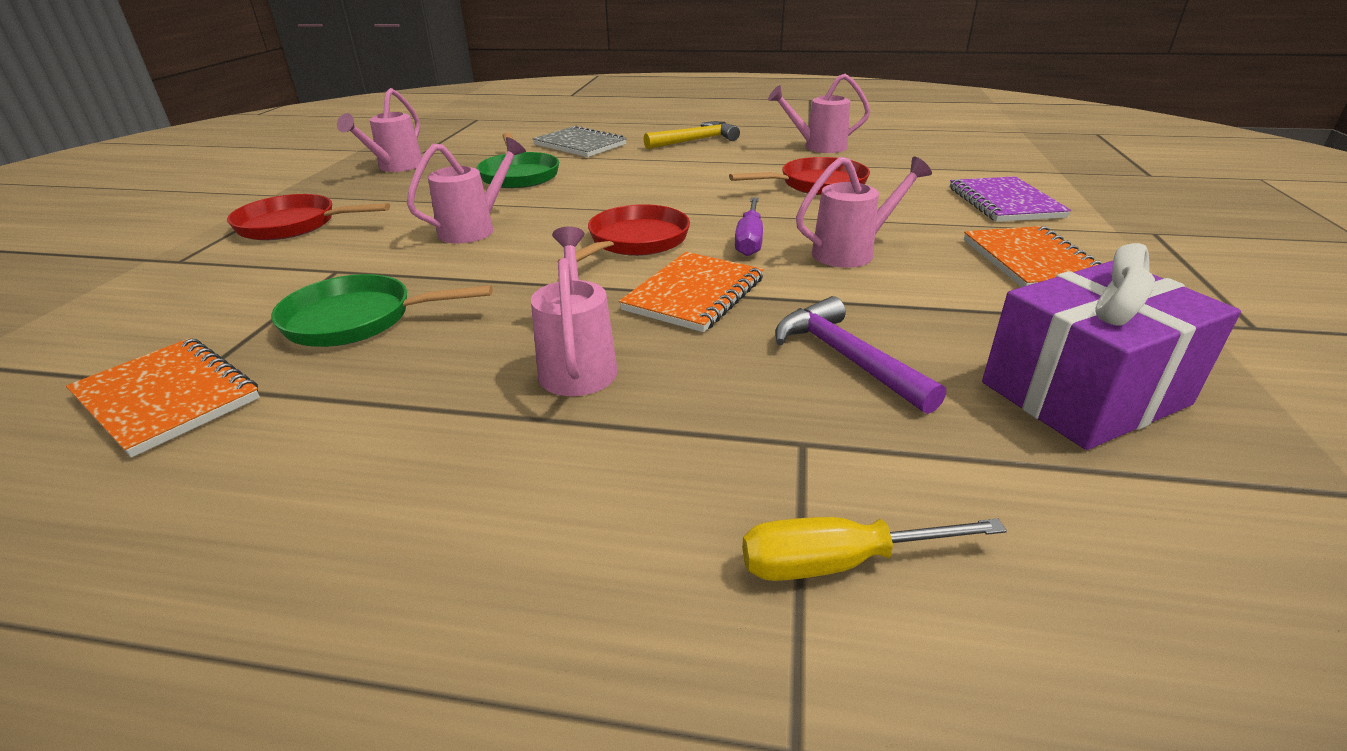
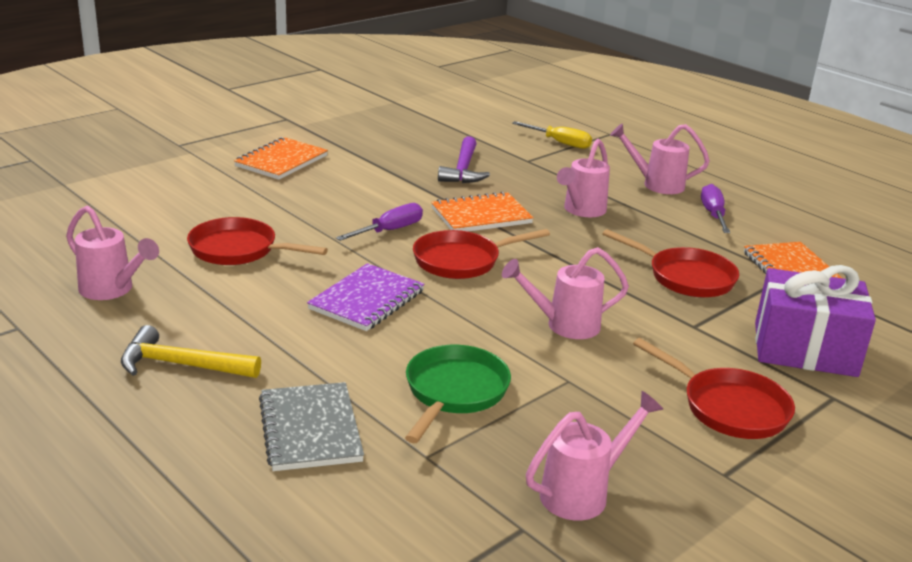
camera: 145 degrees left, 5 degrees down
(324, 474) = (713, 214): none -> purple screwdriver
(358, 320) = (686, 277): green pan -> red pan
(852, 252) = (352, 200): pink watering can -> pink watering can (656, 184)
(1004, 202) = (179, 185): purple notebook -> purple notebook (367, 300)
(1084, 393) = (405, 134): purple gift -> purple gift (805, 349)

